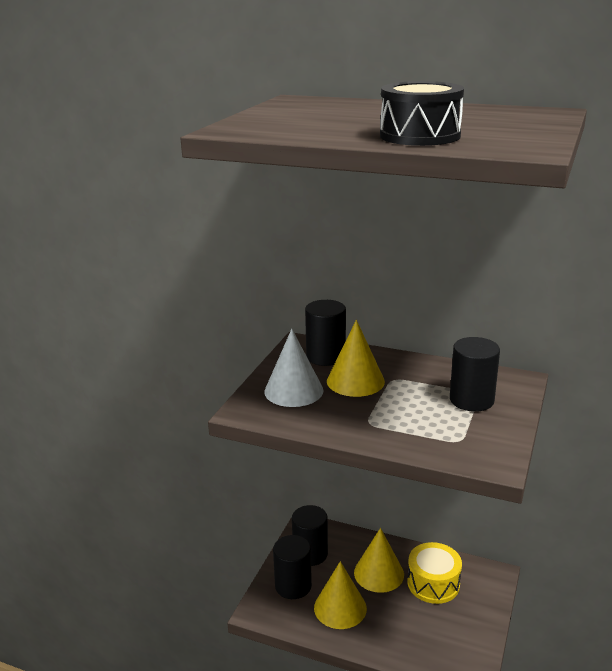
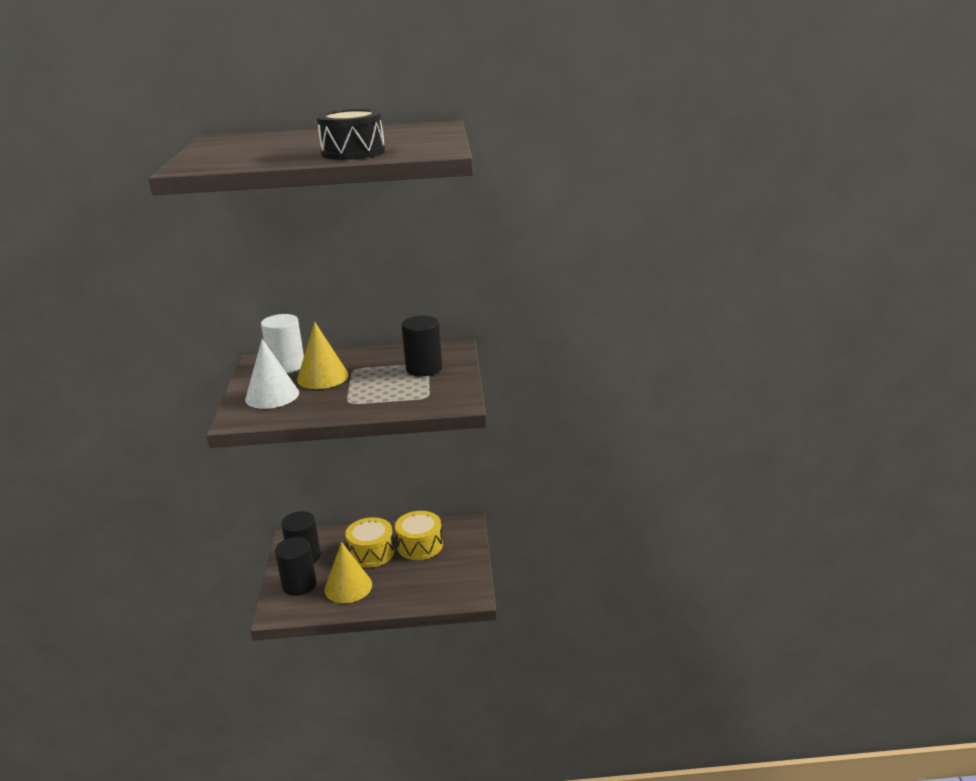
camera: 25 degrees left, 0 degrees up
(326, 356) = (287, 366): black cylinder -> white cylinder
(379, 573) = (371, 552): yellow cone -> yellow drum

